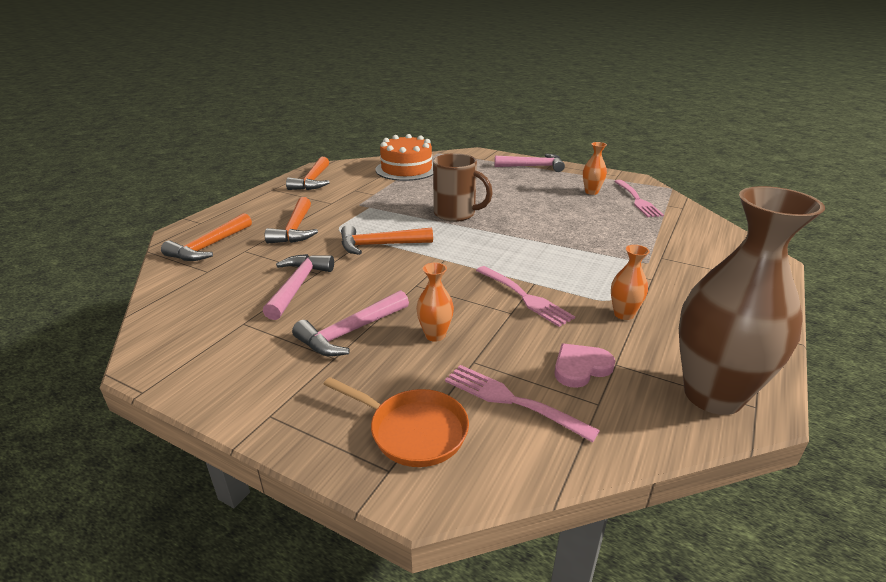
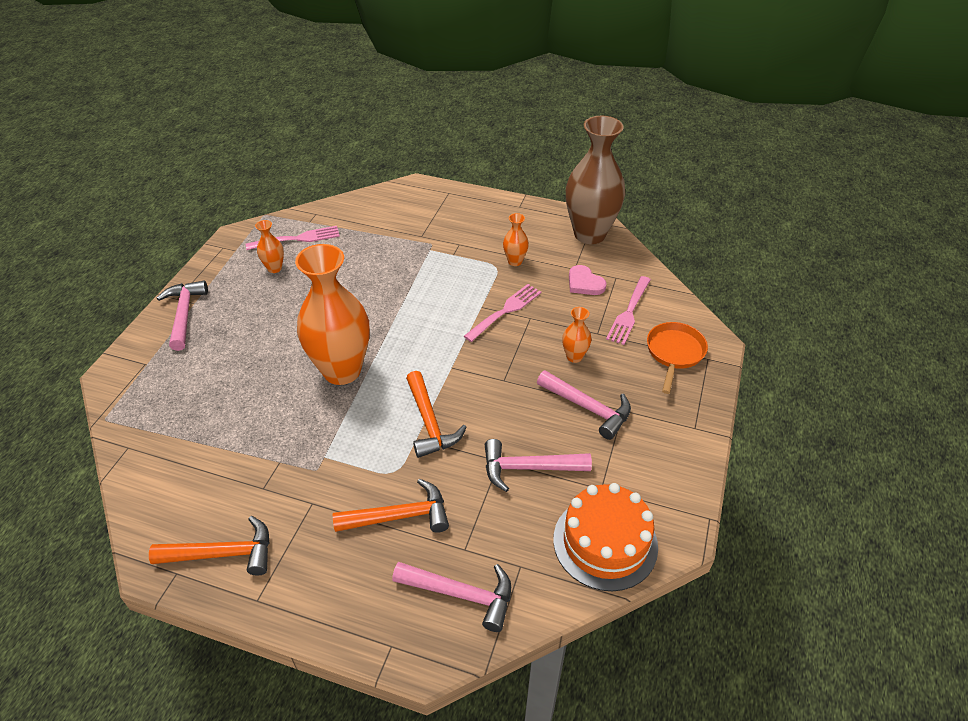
camera: 100 degrees left, 15 degrees up
(209, 246) = (461, 594): orange hammer -> pink hammer
(406, 169) = (179, 444): orange cake -> orange cake (605, 542)
(456, 214) = (342, 370): brown mug -> orange vase

